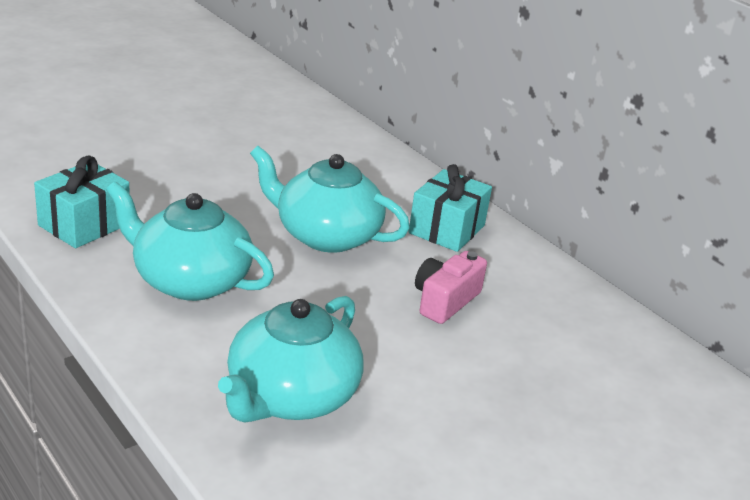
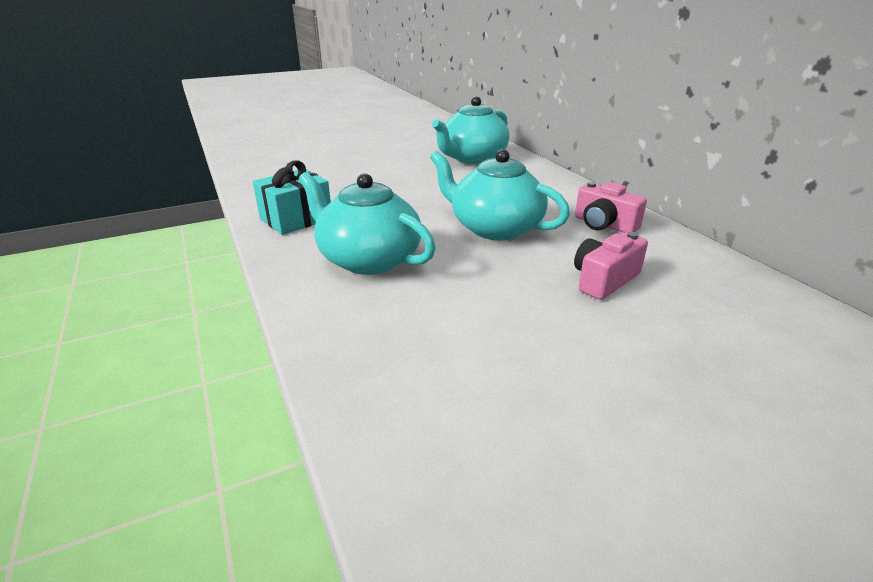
camera: 15 degrees right, 0 degrees up
(291, 396) = (439, 363): turquoise teapot -> turquoise teapot (472, 158)
(447, 229) = (604, 224): turquoise gift -> pink camera

